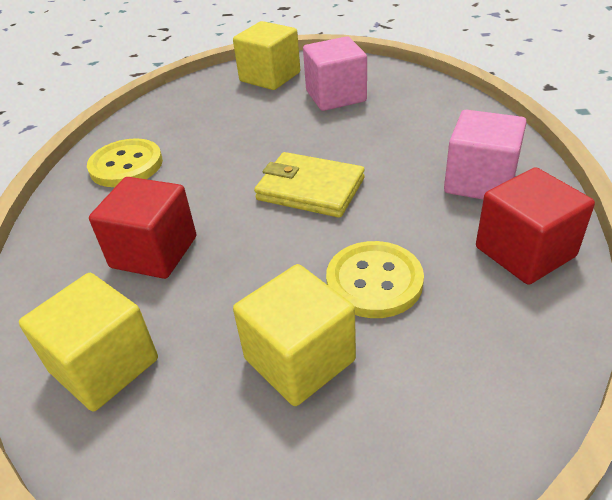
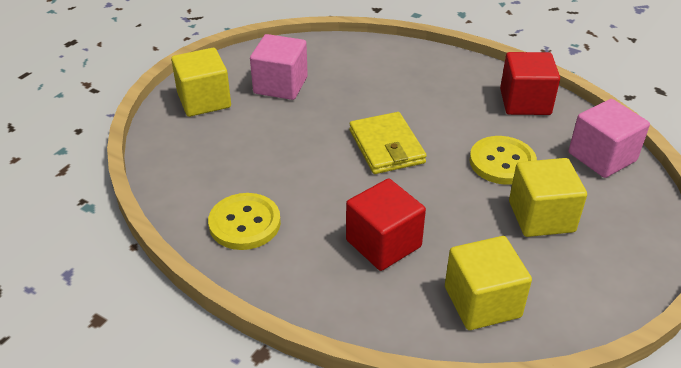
camera: 60 degrees left, 0 degrees up
(310, 189) = (386, 146): yellow wallet -> yellow wallet turned 75 degrees counterclockwise
(480, 181) = (451, 83): pink cube -> pink cube (602, 157)

